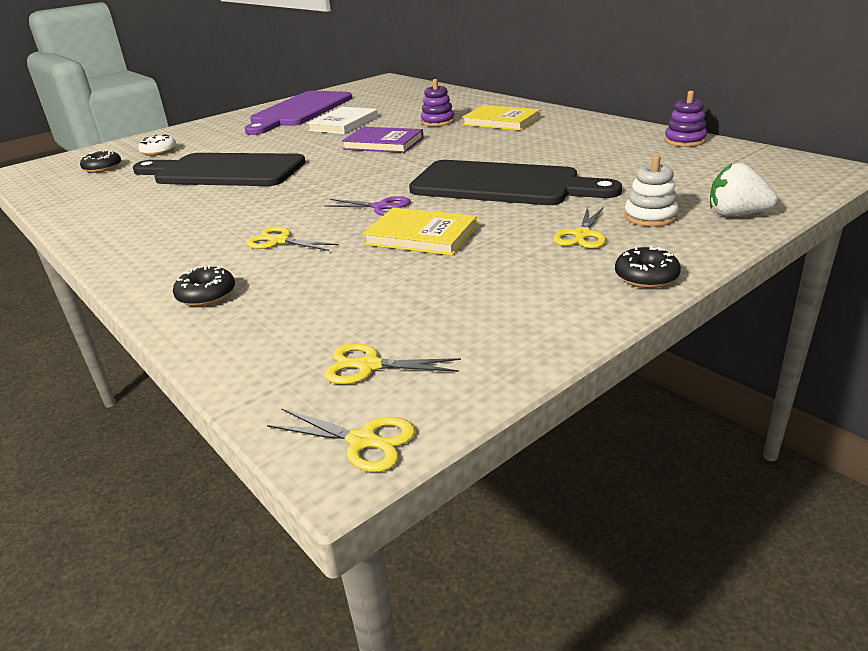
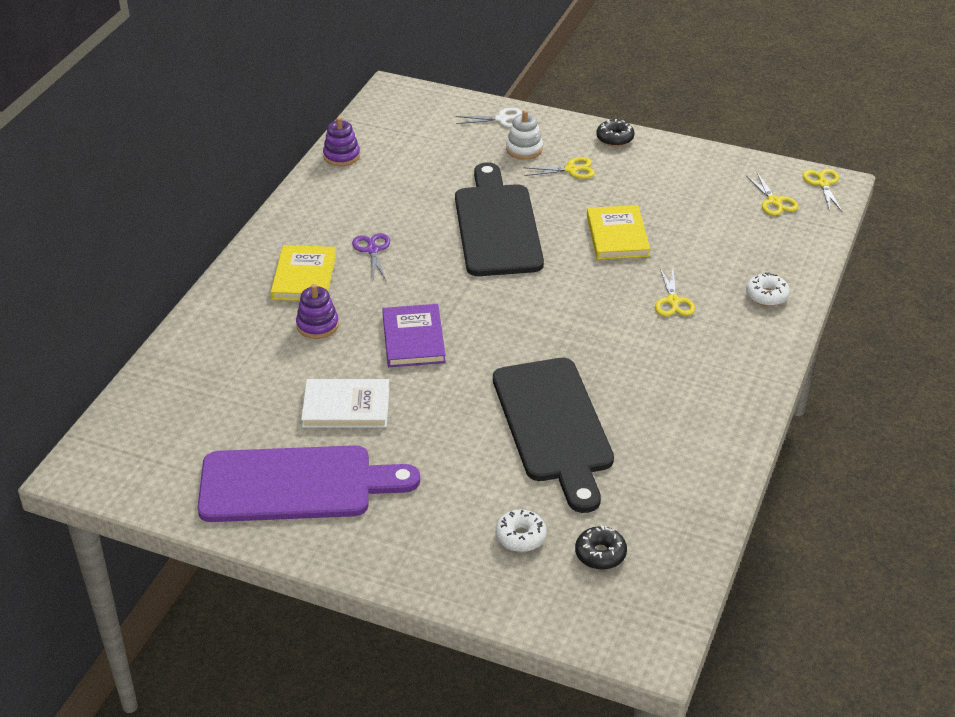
camera: 120 degrees left, 10 degrees up
(206, 295) = (766, 295): black donut -> white donut
(381, 207) = (580, 274): purple scissors -> purple scissors (372, 250)
(736, 214) = (502, 119): white strawberry -> white scissors

